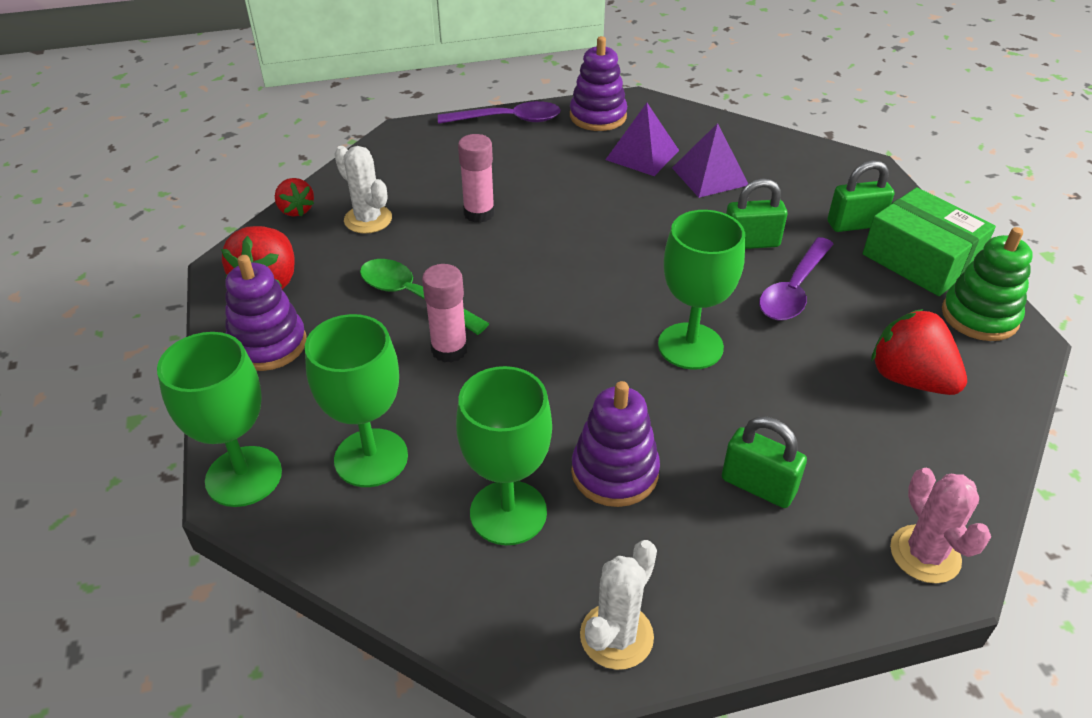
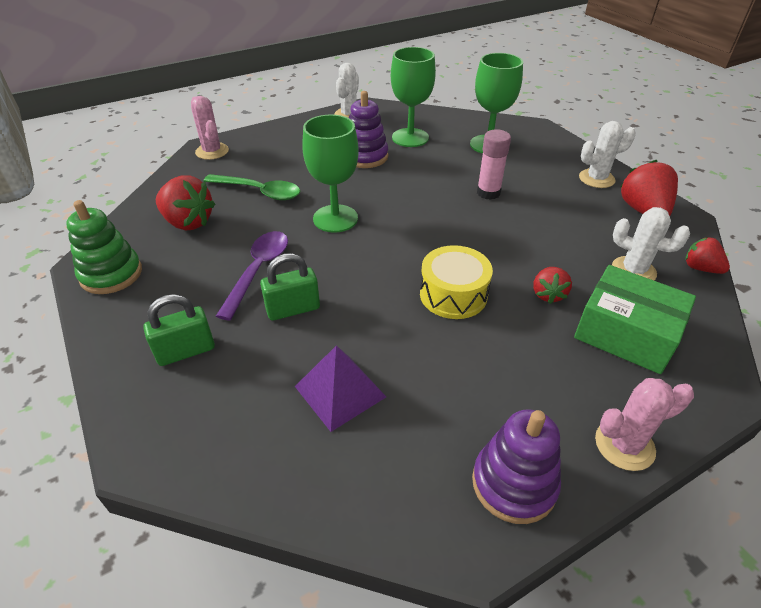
camera: 165 degrees right, 0 degrees up
(244, 476) = (540, 131): green goblet -> none
(268, 344) = (596, 179): purple stacking toy -> white cactus
(414, 297) = (537, 218): green spoon -> green spoon (259, 192)
(479, 213) = (548, 294): pink glue stick -> red strawberry
(508, 120) = (624, 445): purple spoon -> pink cactus
(576, 229) = (453, 294): none -> yellow drum
(642, 155) = (427, 412): purple pyramid -> none
(758, 486) = (291, 162): green padlock -> none
(920, 259) = (135, 320): green box -> green box (626, 333)

